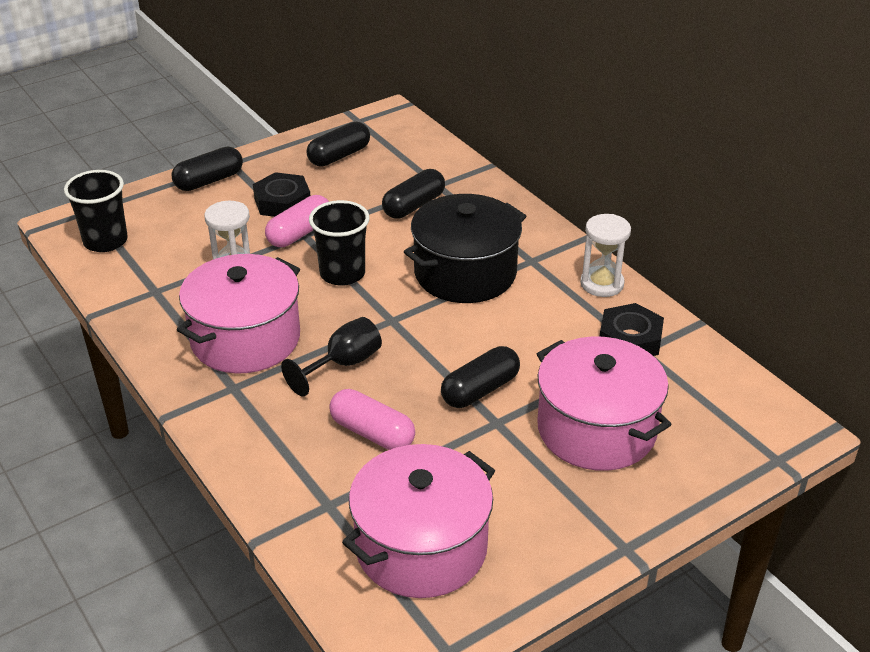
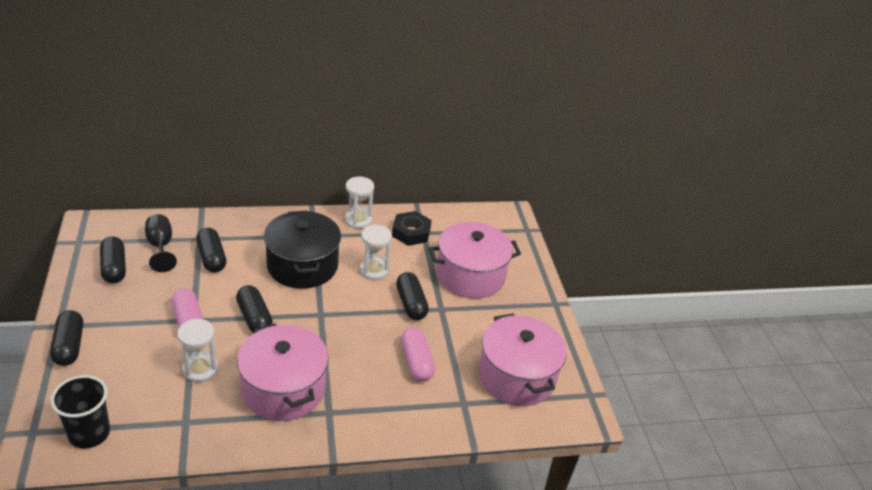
camera: 70 degrees left, 0 degrees up
(282, 202) = (141, 316): black nut -> none
(342, 274) = (254, 318): black cup -> black capsule
(343, 364) = (346, 352): black goblet -> black goblet (160, 247)
(372, 433) = (416, 362): pink capsule -> pink capsule turned 75 degrees counterclockwise
(514, 333) = (374, 270): none -> white hourglass

